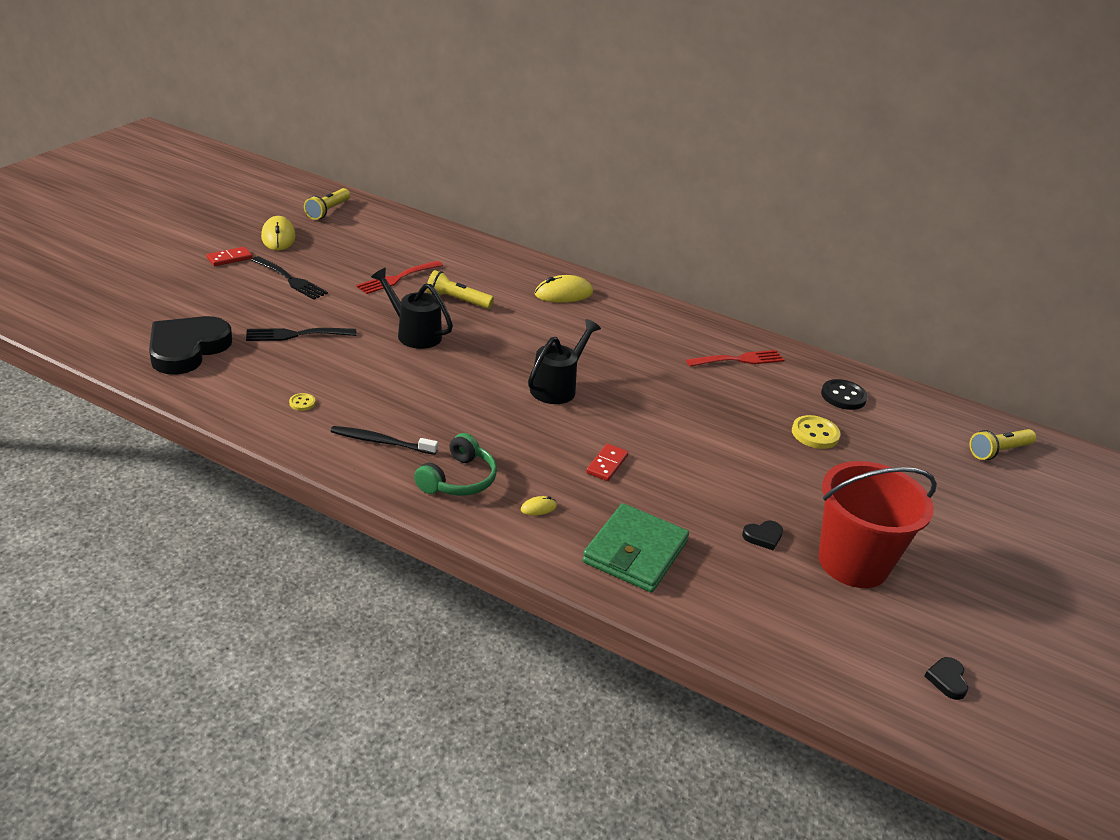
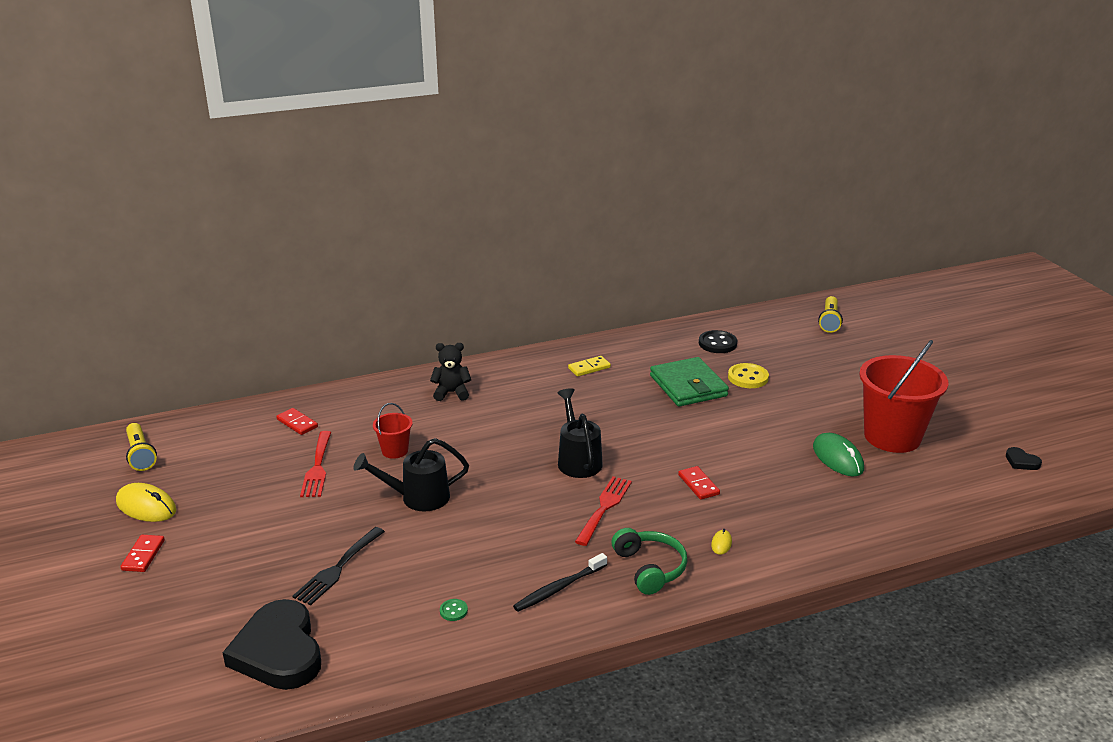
camera: 45 degrees left, 5 degrees down
(291, 280) = (237, 531): black fork -> none
(302, 403) = (453, 611): yellow button -> green button
(436, 249) = (297, 423): none -> red domino
(457, 300) = (395, 451): yellow flashlight -> red bucket
(563, 294) = (451, 393): yellow mouse -> black teddy bear
(635, 552) = (810, 522): green wallet -> green wallet (688, 386)
(695, 343) = (589, 368): none -> yellow domino
(739, 360) = (631, 361): red fork -> red fork (604, 508)
(763, 536) = (838, 458): black heart -> green mouse

